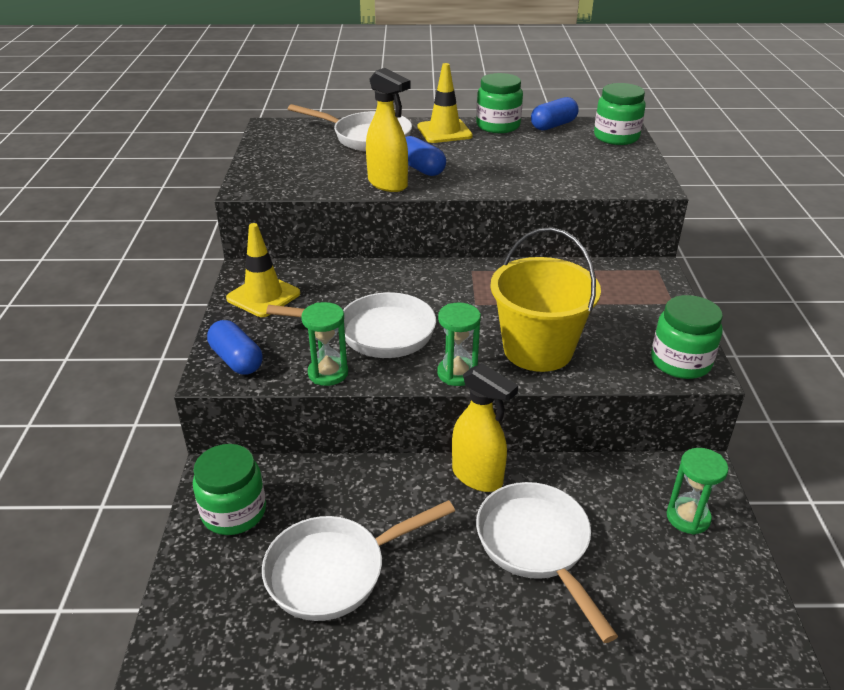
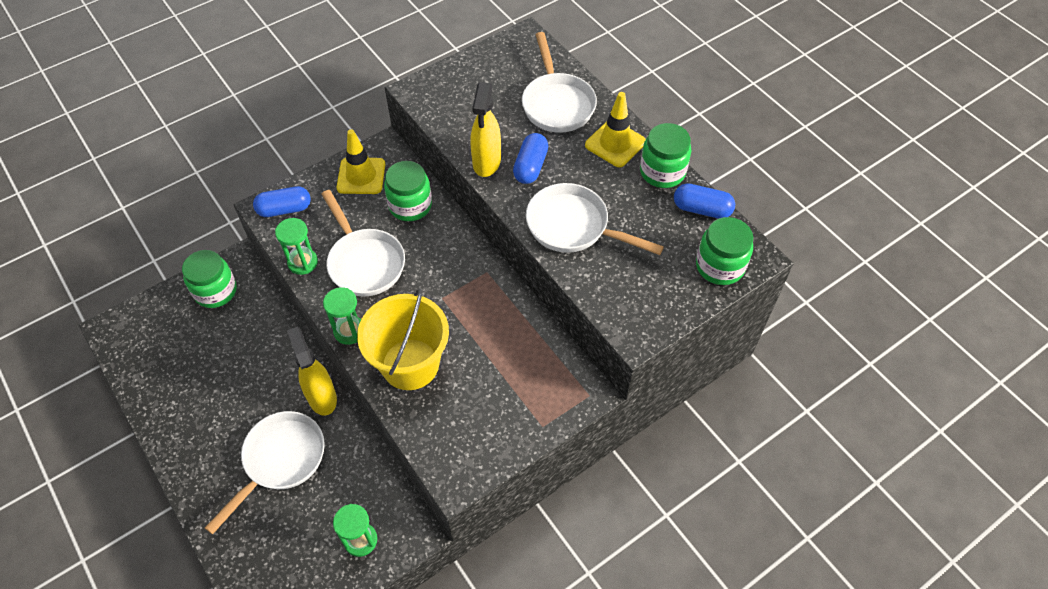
camera: 55 degrees right, 20 degrees up
(236, 360) = (284, 209): blue capsule -> blue capsule turned 60 degrees clockwise
(334, 571) = (201, 367): white pan -> white pan (573, 227)
(478, 477) = (322, 397): yellow spray bottle -> yellow spray bottle turned 150 degrees clockwise
(680, 362) = (458, 462): green jar -> green jar (410, 205)

